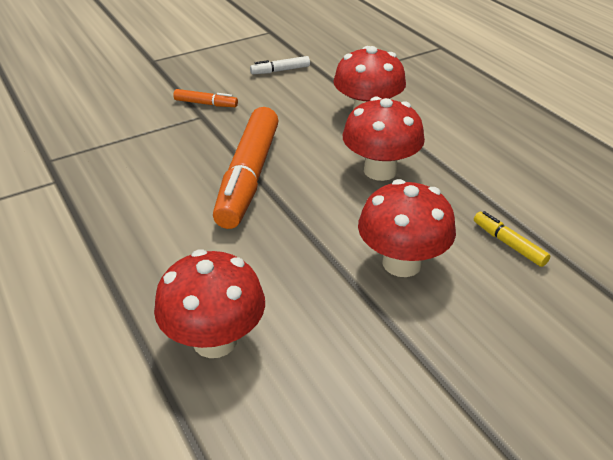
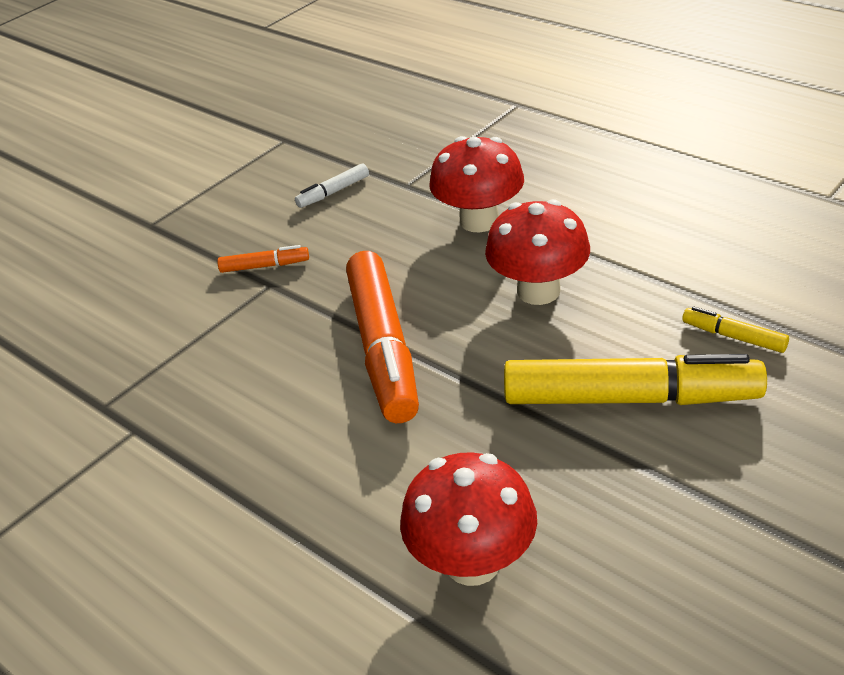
camera: 15 degrees left, 0 degrees up
(402, 263) = (630, 398): red mushroom -> yellow marker

